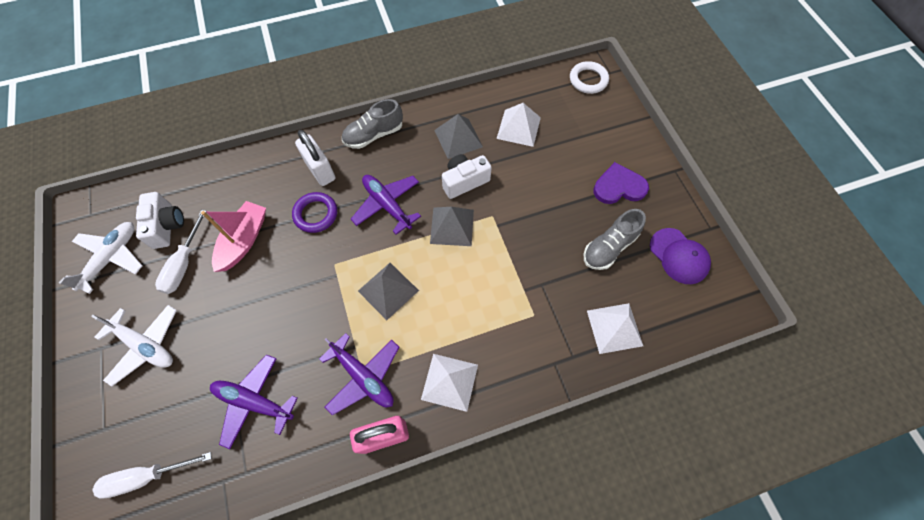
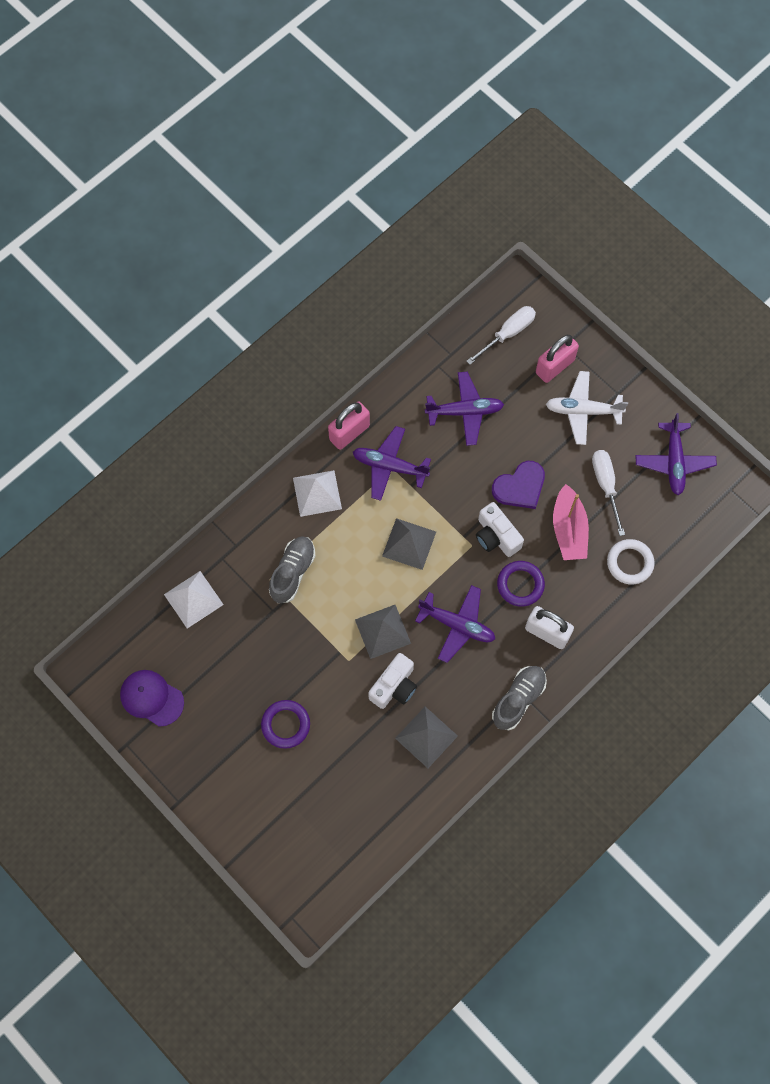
camera: 155 degrees right, 5 degrees up
(111, 258) = (674, 462): white plane -> purple plane
(132, 409) = (554, 366): none -> pink padlock
(167, 226) = (650, 511): white camera -> white camera (496, 536)
(518, 128) = (367, 781): white pyramid -> none
(566, 189) = (285, 725): none -> purple ring
(588, 80) = (313, 891): white ring -> white ring (630, 563)
(609, 247) = (222, 677): grey shoe -> grey shoe (292, 572)
(619, 186) = (232, 753): purple heart -> purple heart (520, 487)

